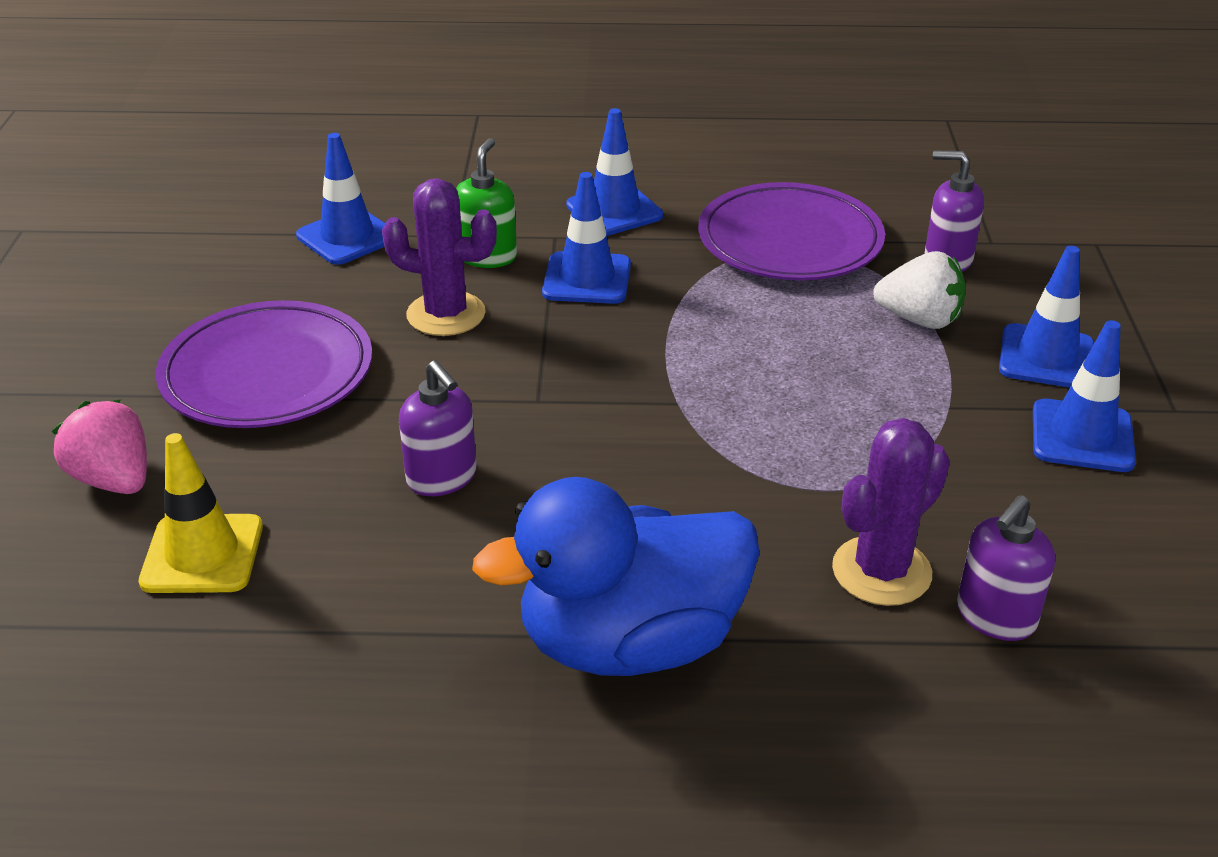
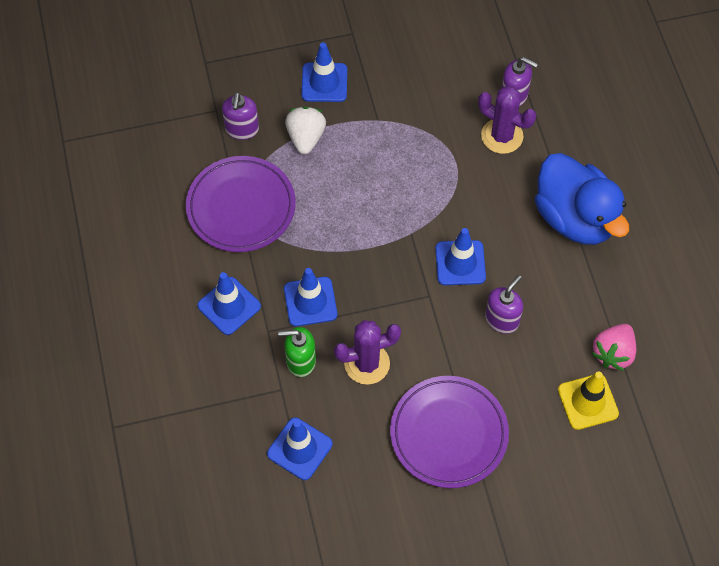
camera: 105 degrees left, 25 degrees up
(114, 479) = (554, 467): pink strawberry -> pink strawberry (613, 353)
(446, 314) = (367, 363): purple cactus -> purple cactus turned 75 degrees clockwise
(1082, 436) = (384, 68): blue traffic cone -> blue traffic cone (460, 263)

